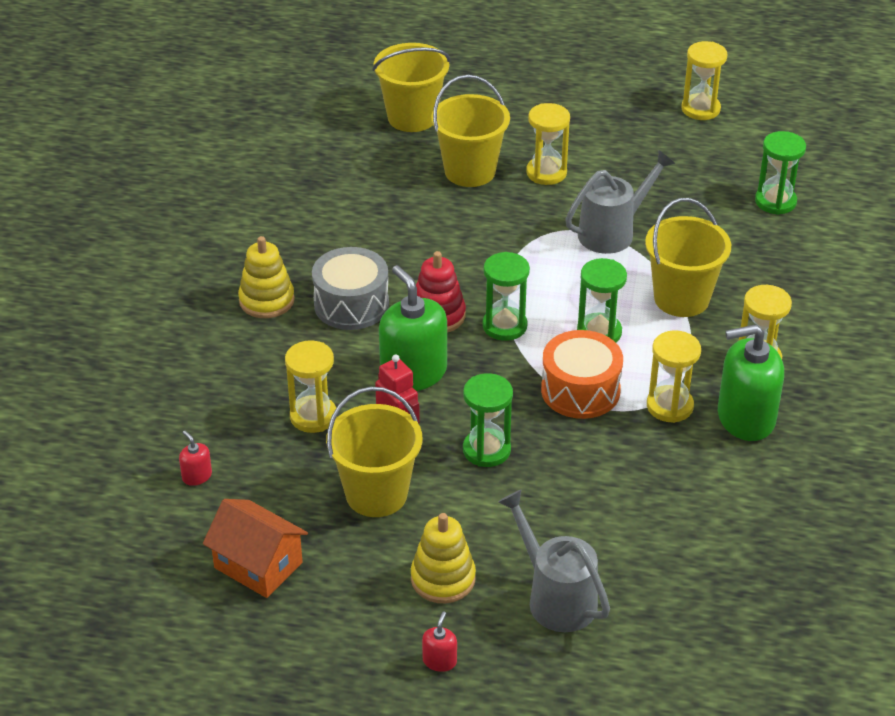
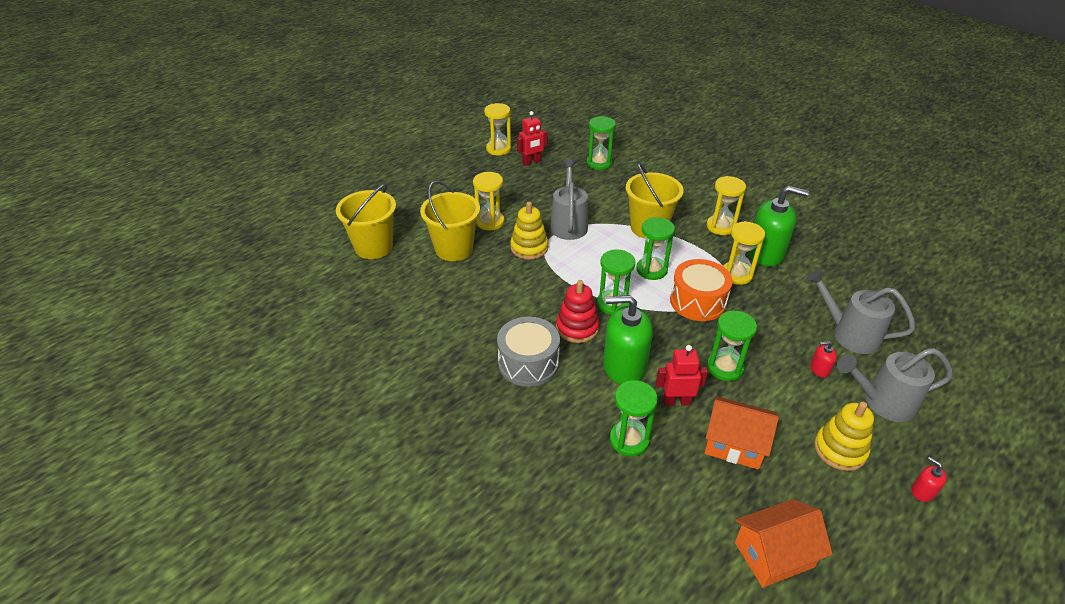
camera: 55 degrees left, 0 degrees up
(197, 476) = (647, 547): red soap dispenser -> red soap dispenser (819, 369)
(266, 300) = (482, 405): yellow stacking toy -> yellow stacking toy (529, 248)
(313, 416) = (629, 440): yellow hourglass -> green hourglass
(376, 494) = (734, 444): yellow bucket -> orange house
(655, 538) = (848, 334): none -> grey watering can
(705, 147) = (531, 162): none -> red robot
(745, 418) = (765, 253): green soap dispenser -> green soap dispenser turned 105 degrees counterclockwise

